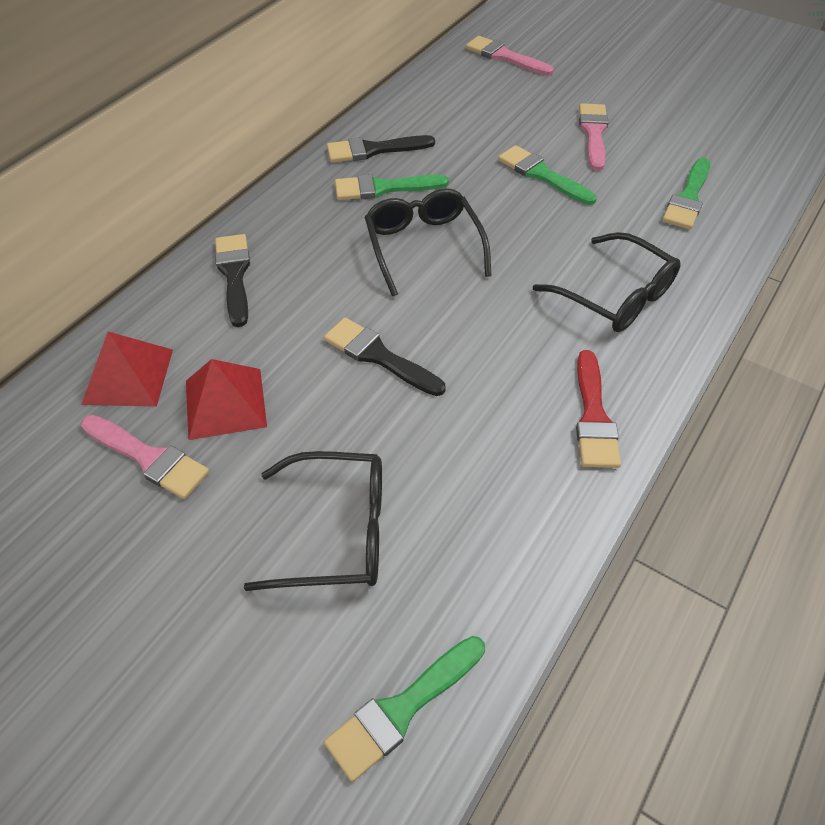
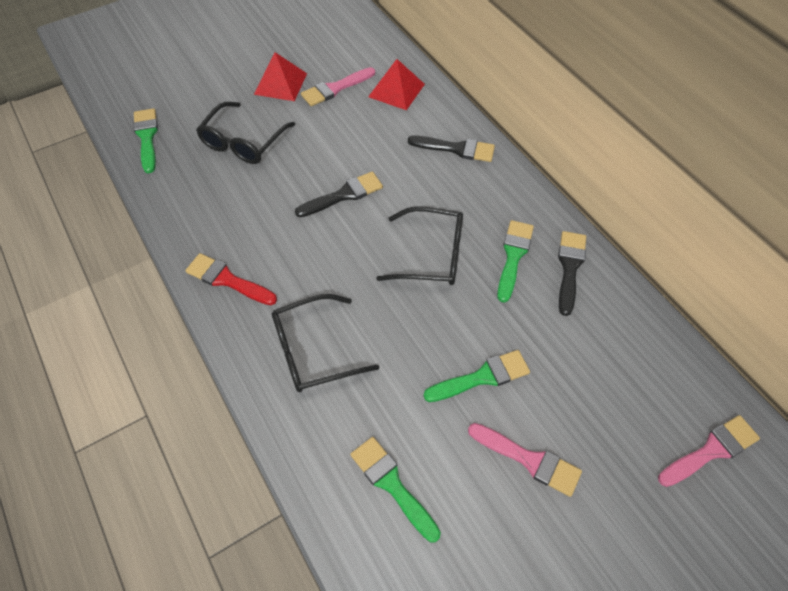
camera: 115 degrees right, 5 degrees up
(225, 403) = (352, 122): red pyramid -> red pyramid (280, 83)

